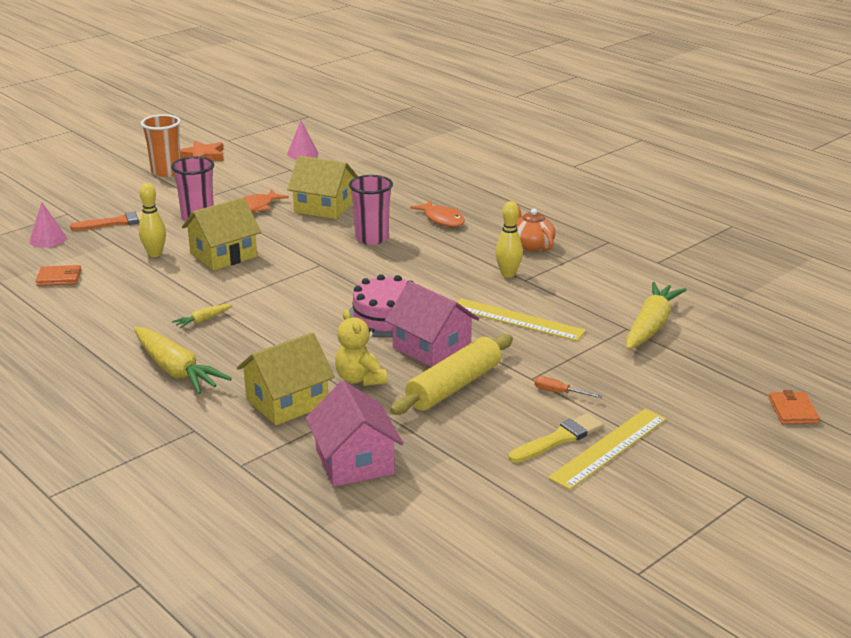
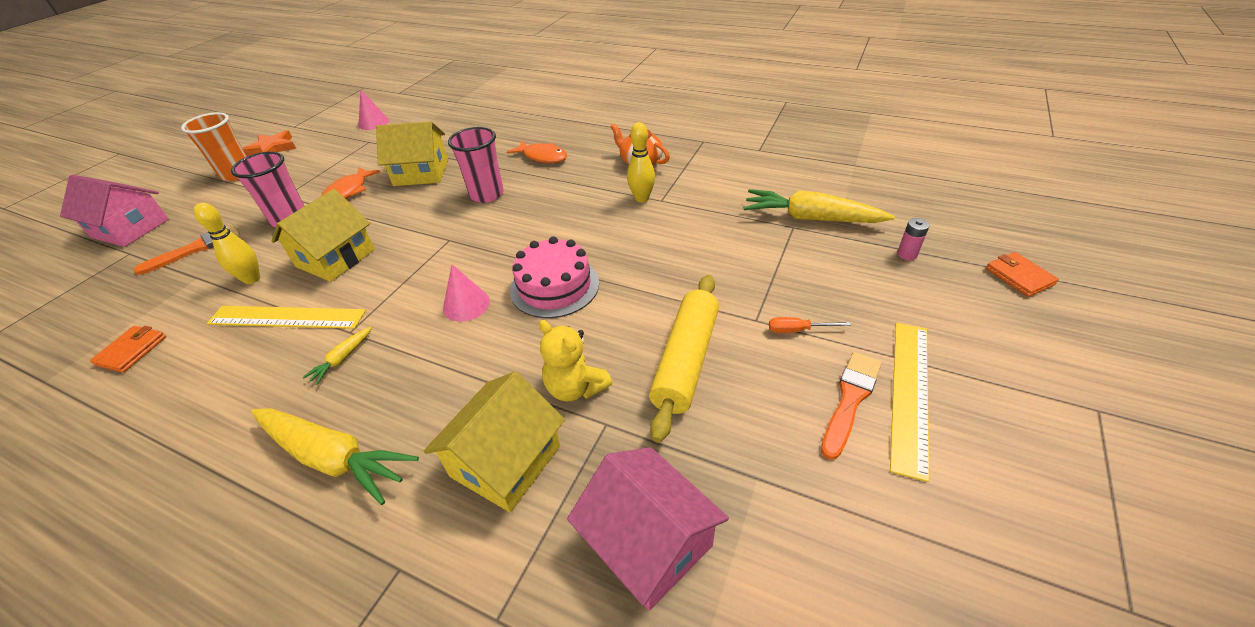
camera: 20 degrees left, 15 degrees up
(48, 239) = (108, 296): pink cone -> pink cone (466, 305)
(59, 278) = (132, 351): orange wallet -> orange wallet turned 45 degrees counterclockwise
(432, 348) = (627, 313): pink house -> pink house (131, 228)
(517, 319) = (687, 248): yellow ruler -> yellow ruler (286, 317)
(559, 439) = (850, 399): yellow brush -> orange brush
(650, 326) = (811, 218): yellow carrot -> yellow carrot turned 75 degrees counterclockwise
(709, 372) = (907, 254): none -> pink battery

